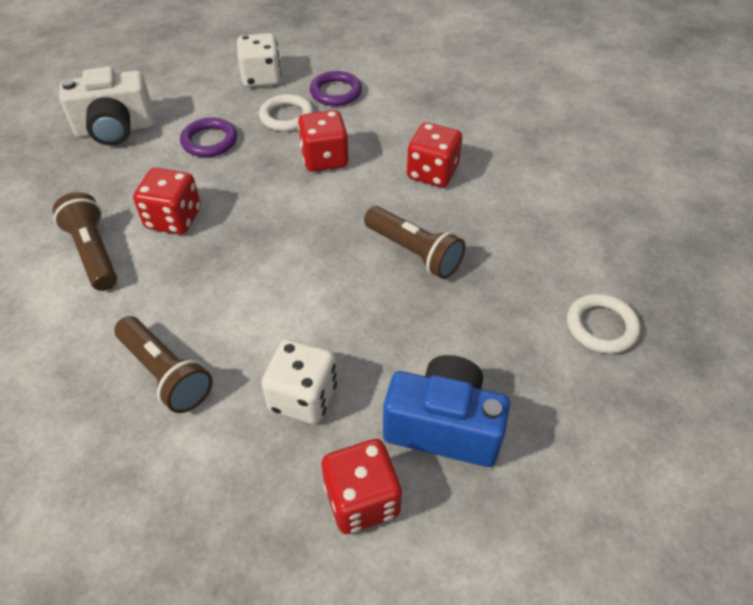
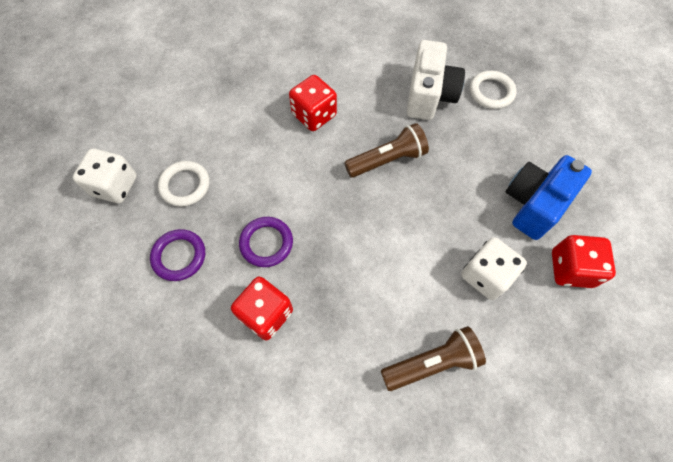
camera: 65 degrees left, 15 degrees up
(93, 252) = (273, 392): brown flashlight -> none
(115, 129) = (106, 336): white camera -> white camera (429, 95)
(324, 159) = (257, 177): red dice -> none
(336, 92) = (177, 138): purple ring -> purple ring (266, 243)

